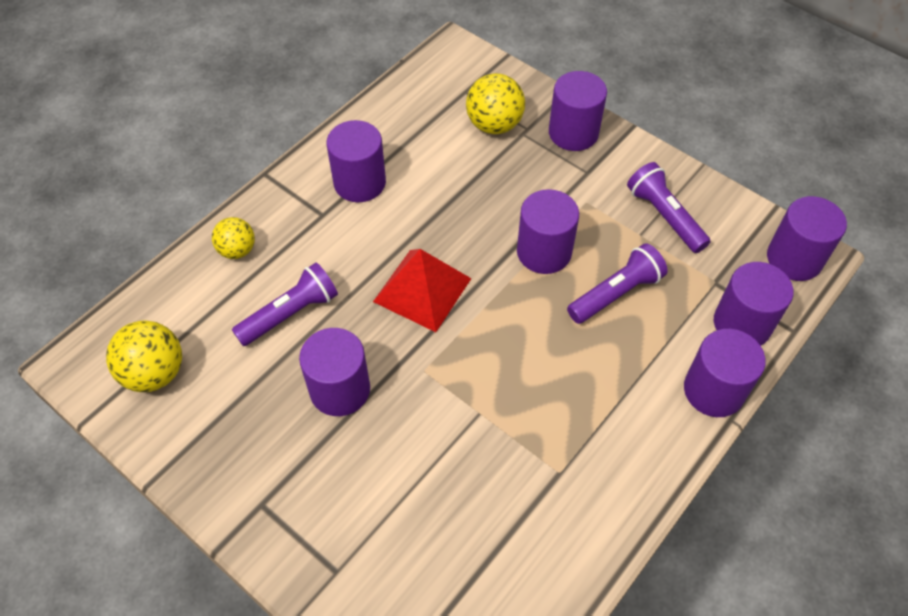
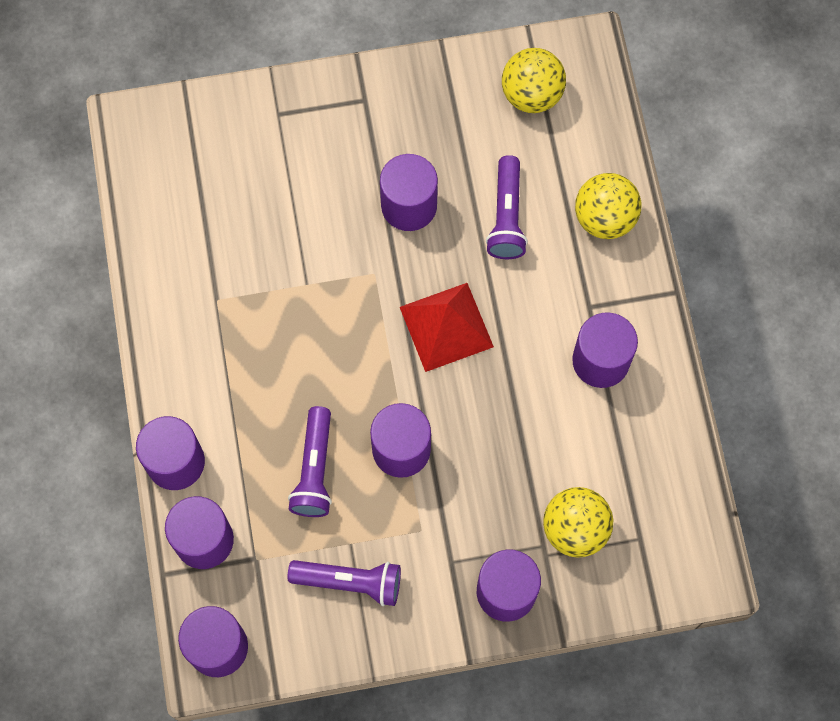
camera: 130 degrees right, 15 degrees up
(237, 250) = (604, 218): yellow ball -> yellow ball, size x1.55

